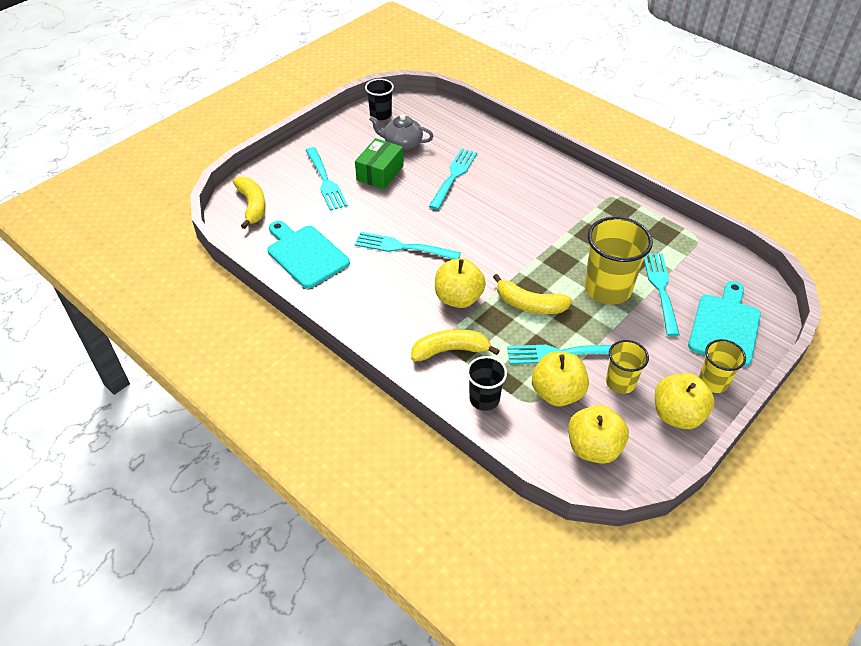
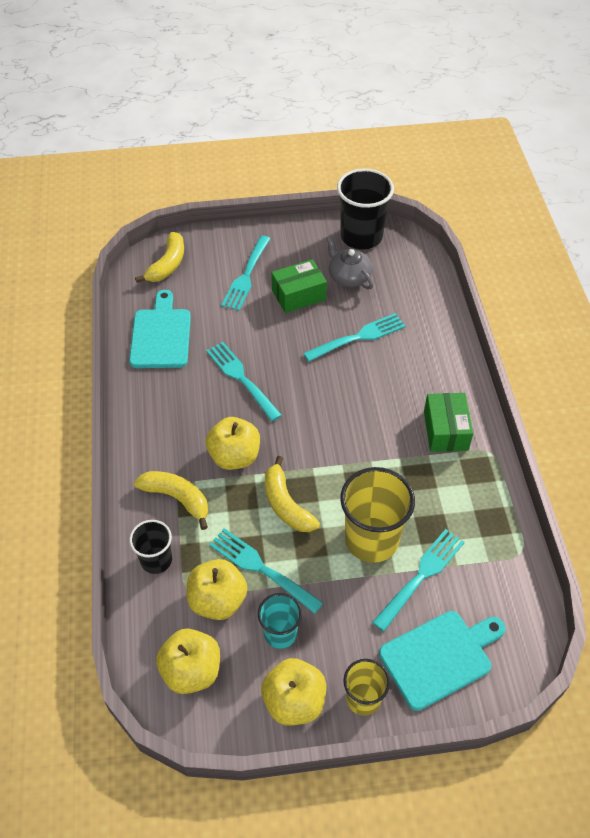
camera: 40 degrees right, 5 degrees up
(380, 115) = (361, 236): black cup -> black cup, size x1.74
(575, 199) = (445, 430): none -> green box
(620, 382) = (280, 633): yellow cup -> turquoise cup

